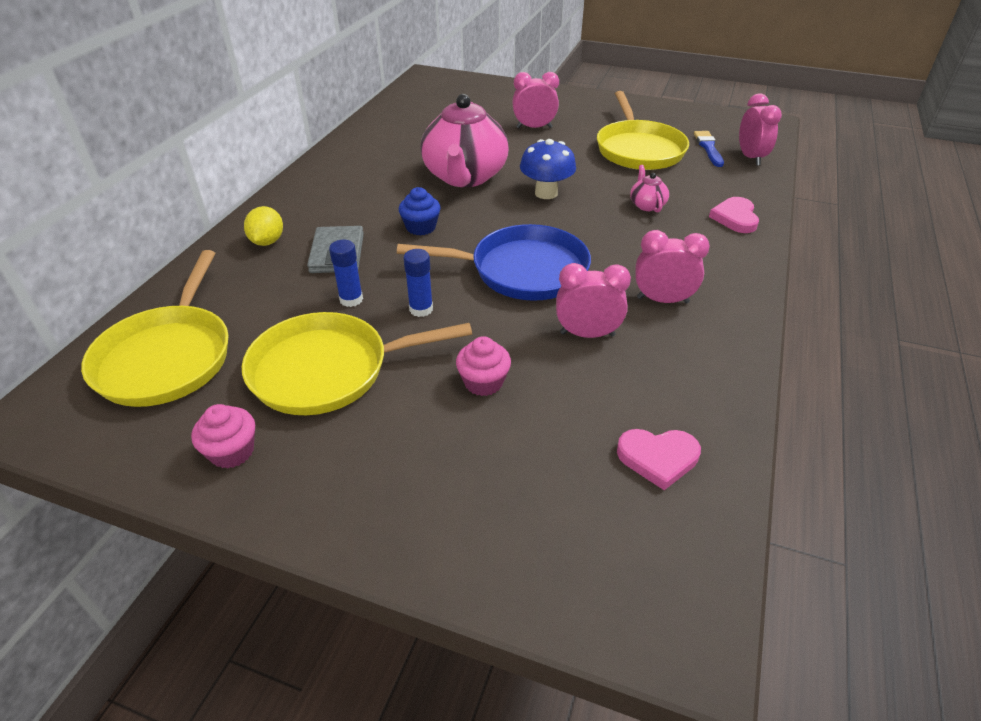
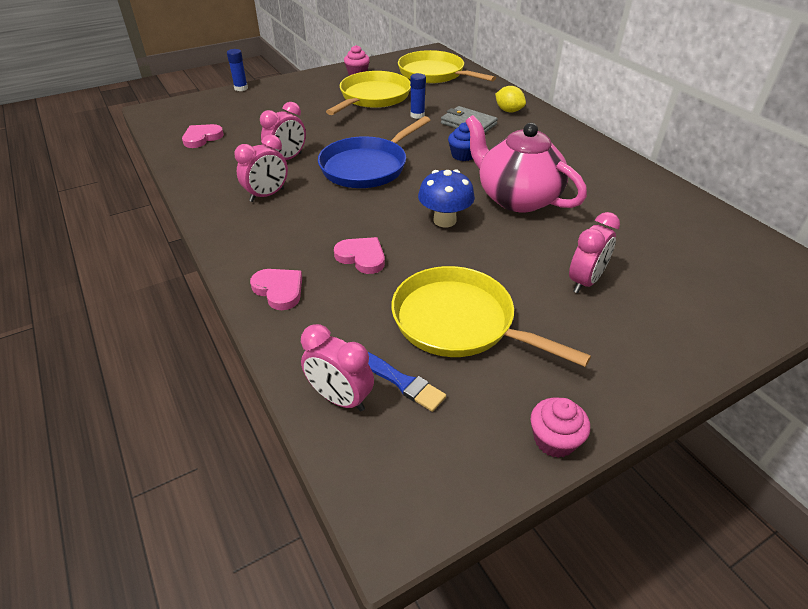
camera: 130 degrees right, 0 degrees up
(421, 309) = (381, 128): blue glue stick -> blue glue stick (241, 88)
(483, 382) = (307, 123): pink cupcake -> pink cupcake (554, 440)
(647, 205) = (362, 257): pink teapot -> pink heart

